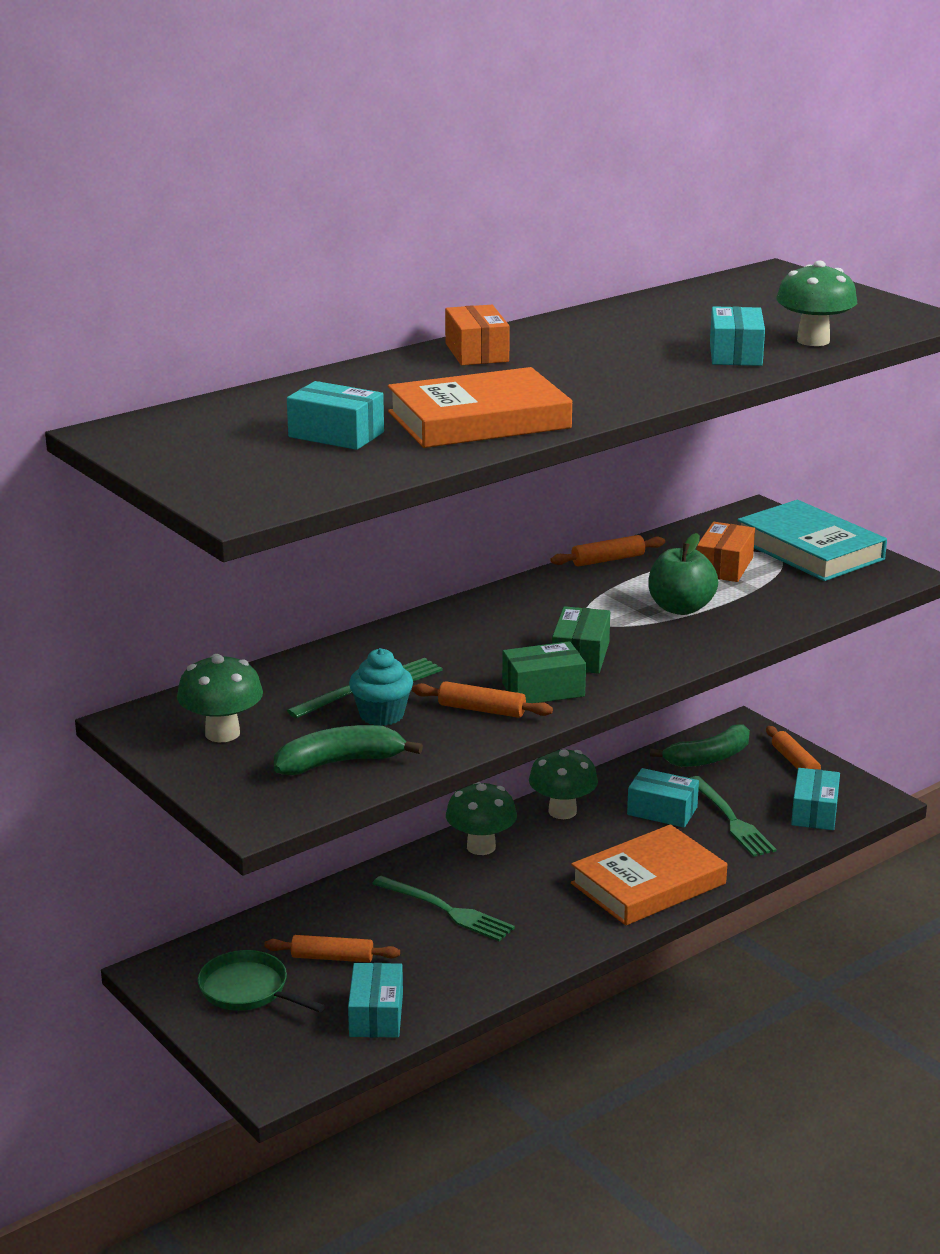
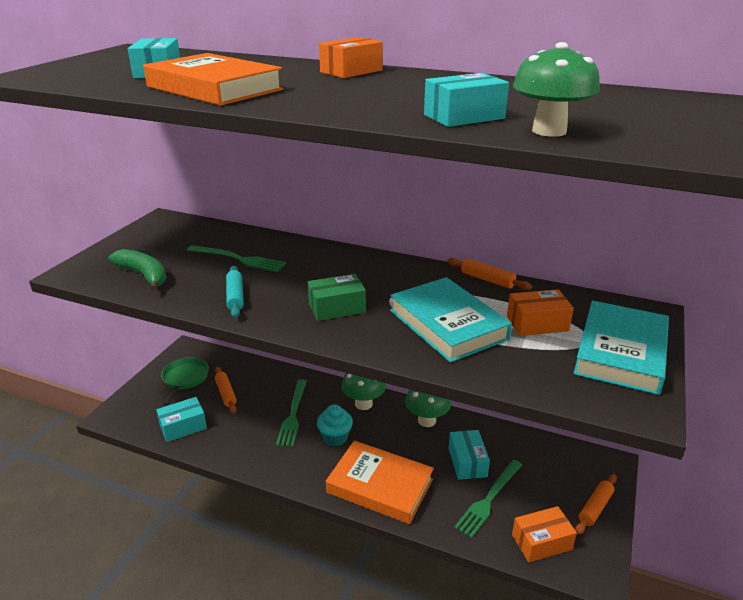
camera: 60 degrees right, 5 degrees up
(222, 733) = (160, 239): green mushroom -> none
(381, 715) = (208, 271): turquoise cupcake -> turquoise cupcake (335, 437)
(481, 710) = (235, 296): orange rolling pin -> turquoise rolling pin
(543, 690) = (277, 308): green box -> none
(680, 608) = (447, 324): green apple -> turquoise book
(708, 758) = (552, 461): green banana -> none
(814, 812) = (541, 542): turquoise box -> orange box

